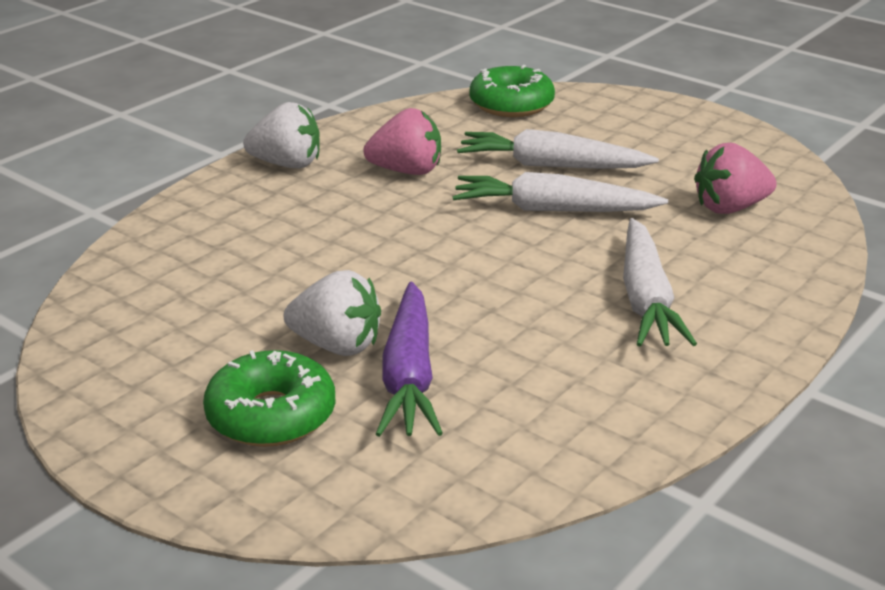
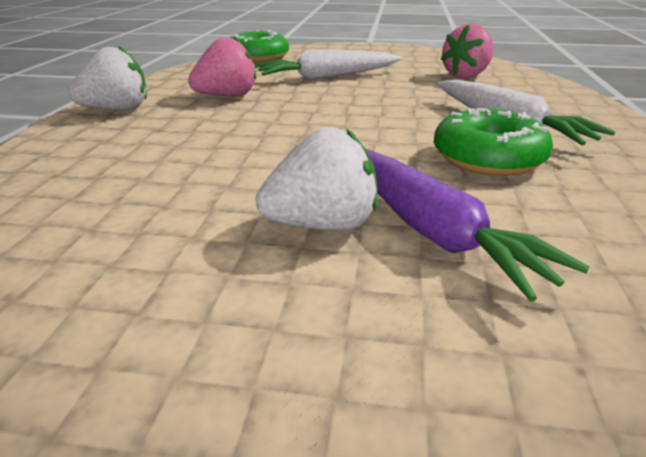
camera: 30 degrees left, 0 degrees up
(271, 415) = (341, 329): green donut -> green donut (487, 158)
(553, 210) = (364, 95): white carrot -> none

